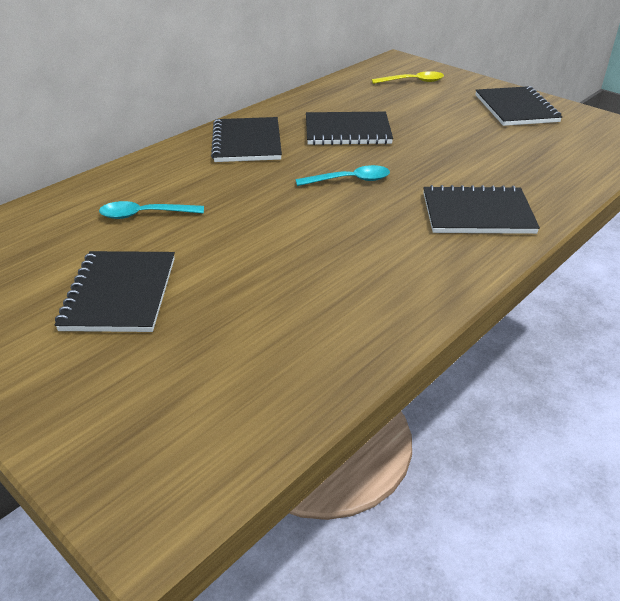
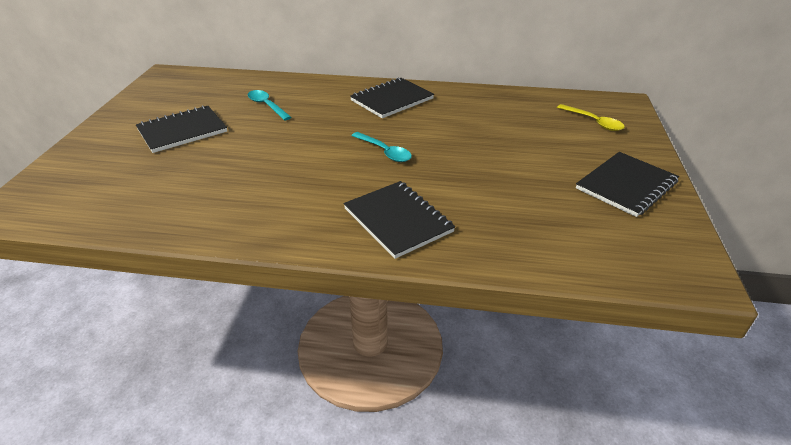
camera: 55 degrees right, 0 degrees up
(347, 131) = (459, 126): black notebook -> none

